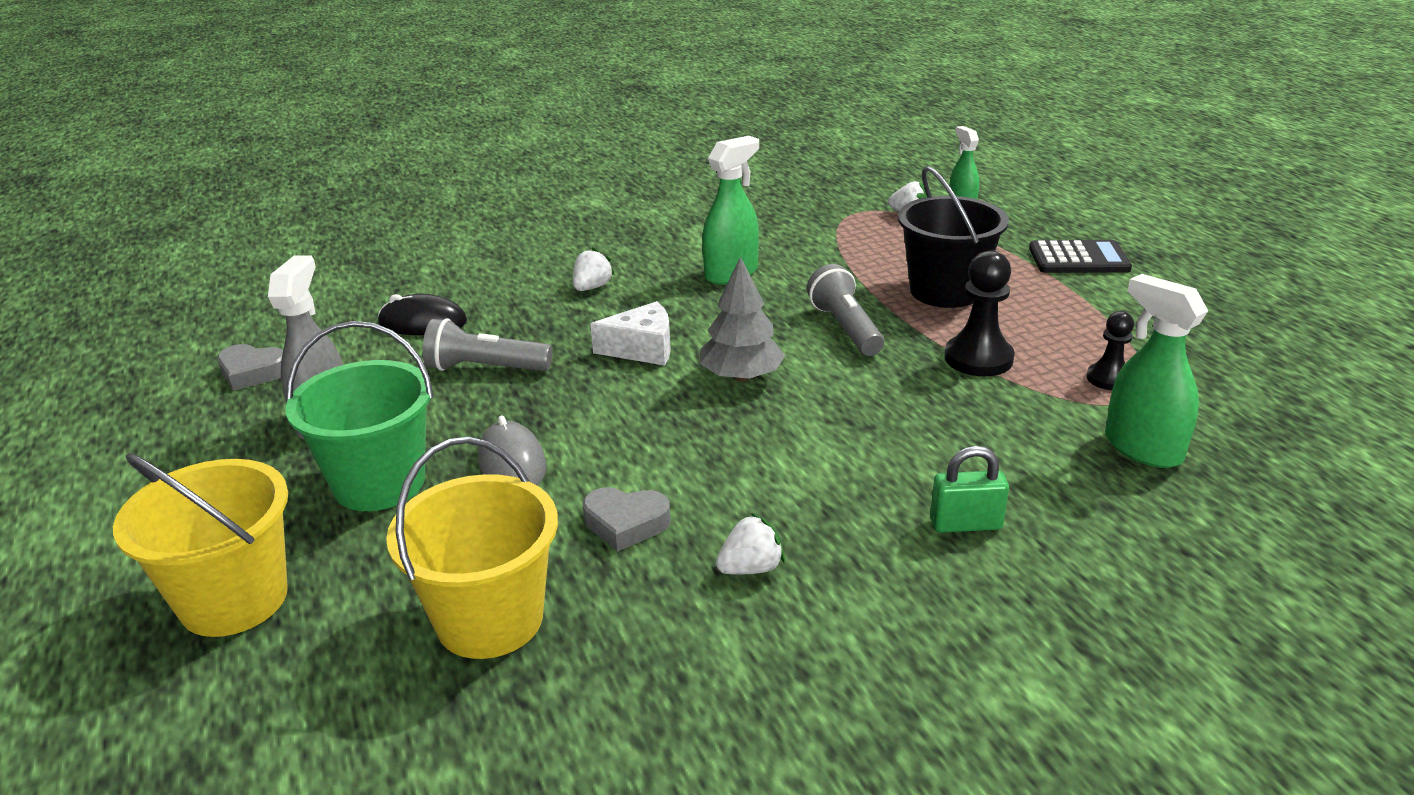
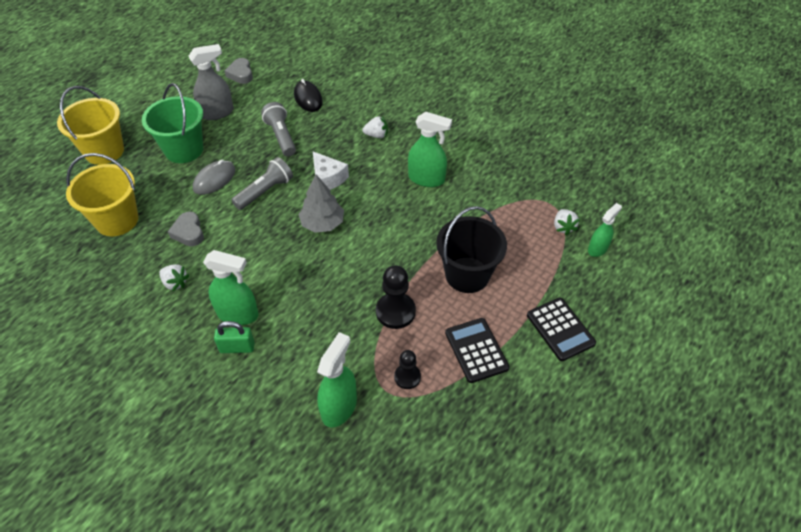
camera: 60 degrees right, 20 degrees up
(845, 328) = (395, 245): grey flashlight -> grey flashlight (265, 191)
(886, 507) = (238, 314): none -> green spray bottle
(965, 524) = (237, 347): green padlock -> green padlock turned 60 degrees counterclockwise
(1085, 318) = (476, 350): none -> black calculator

